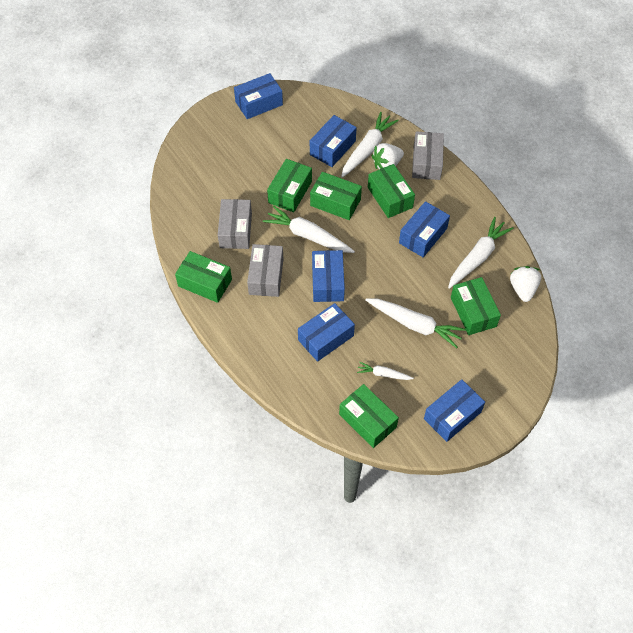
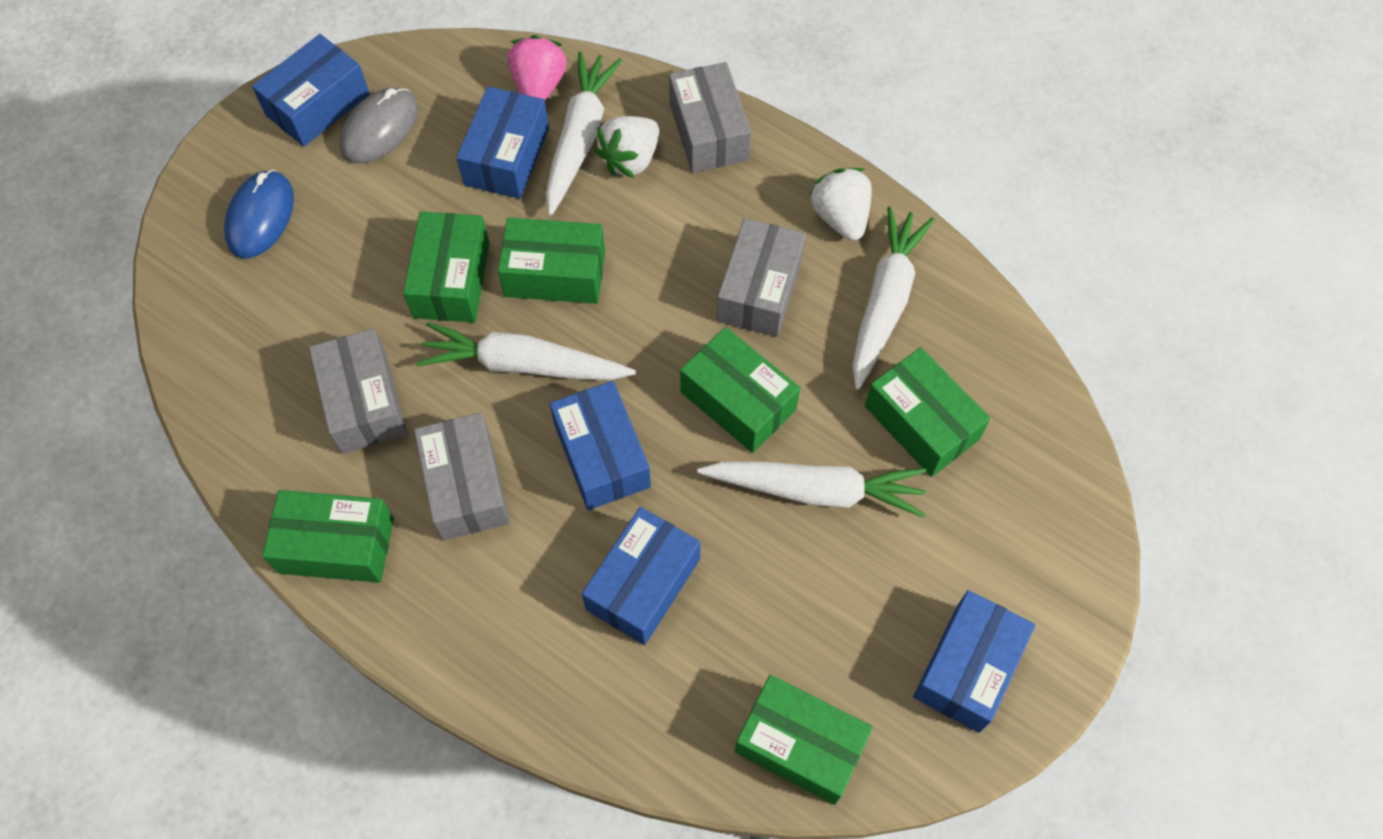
camera: 20 degrees left, 5 degrees up
(218, 143) = (260, 217): none -> blue mouse
(282, 120) = (379, 128): none -> grey mouse
(358, 122) = (539, 86): none -> pink strawberry
(383, 374) = (793, 624): white carrot -> none
(390, 197) = (663, 228): green box -> green box (738, 401)
(423, 235) = (759, 290): blue box -> grey box
(522, 289) = (998, 341): white strawberry -> white strawberry (840, 217)

